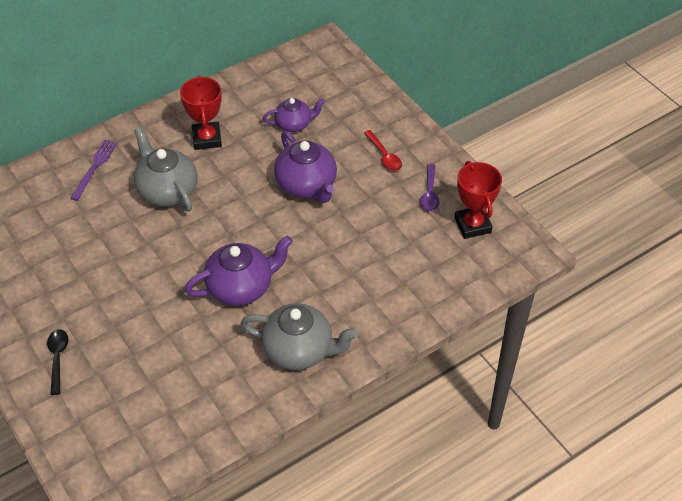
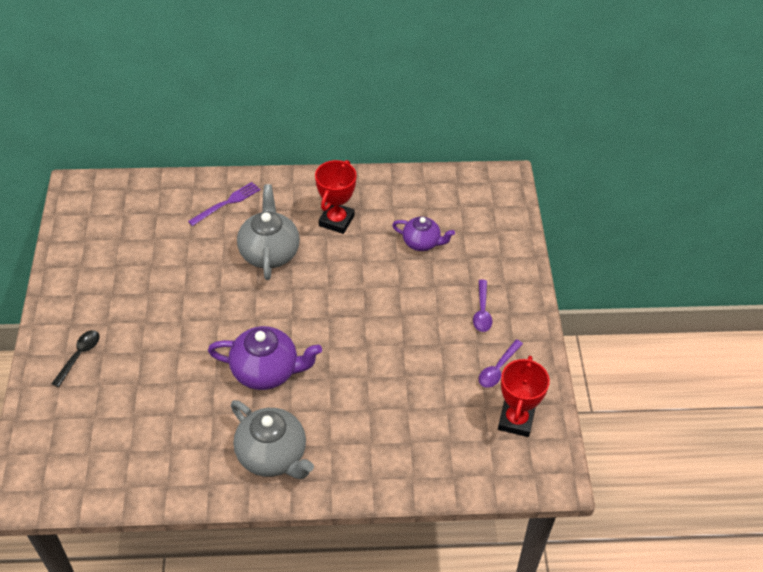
camera: 30 degrees right, 0 degrees up
(306, 185) = (391, 305): purple teapot -> none
(384, 156) = (482, 311): red spoon -> purple spoon

